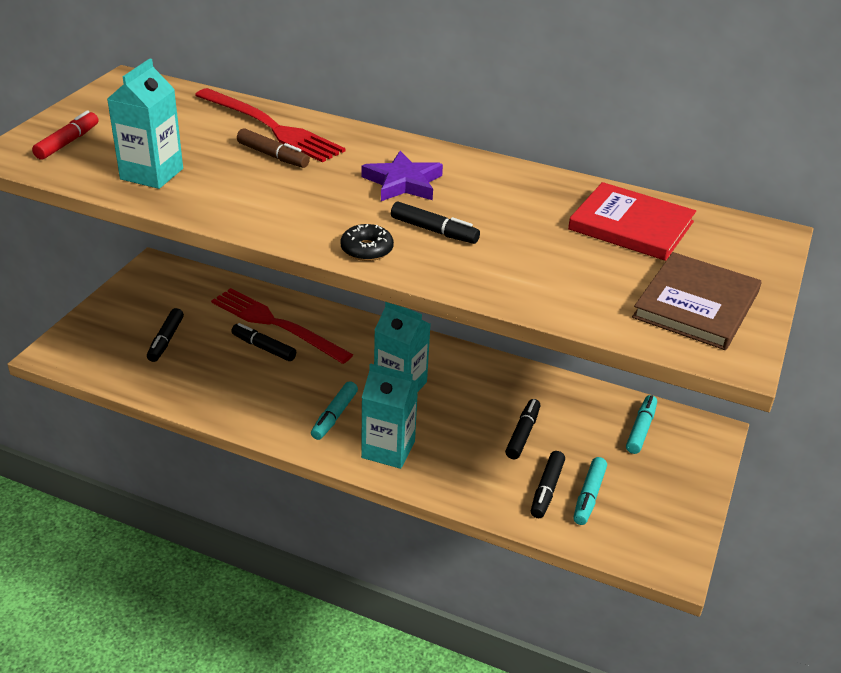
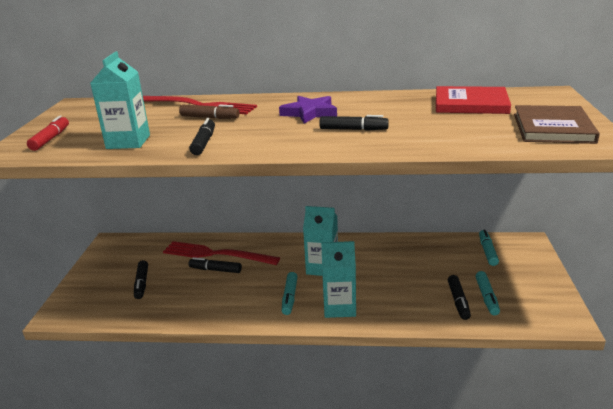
camera: 15 degrees left, 10 degrees down
(366, 250) = (318, 147): black donut -> none
(522, 434) = (419, 273): black marker -> black marker (204, 142)

